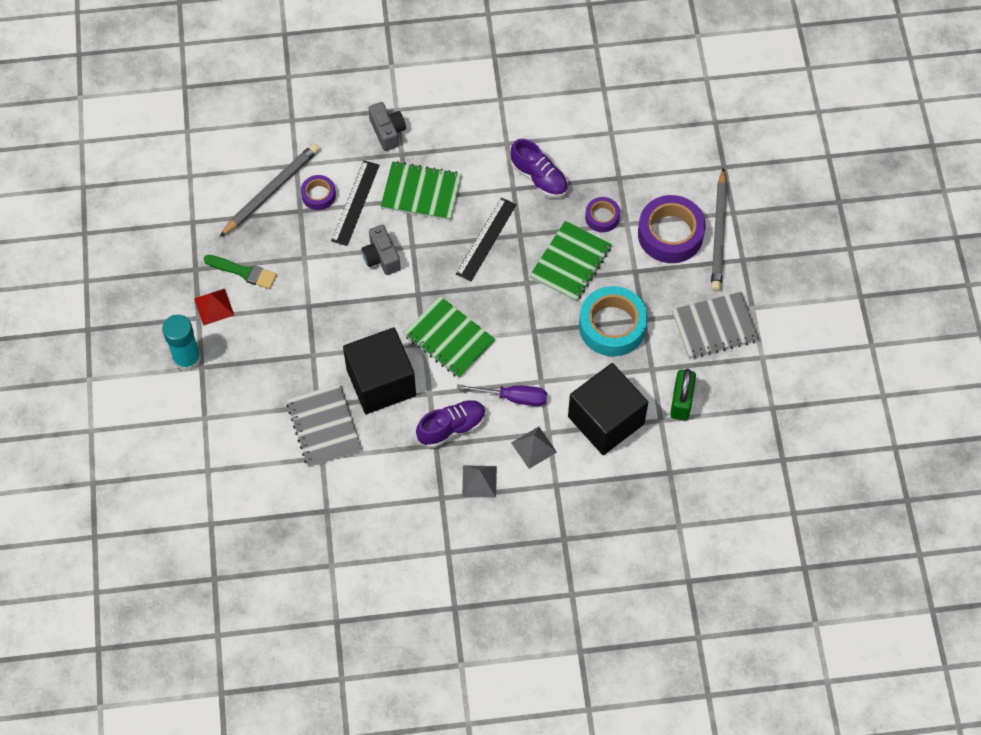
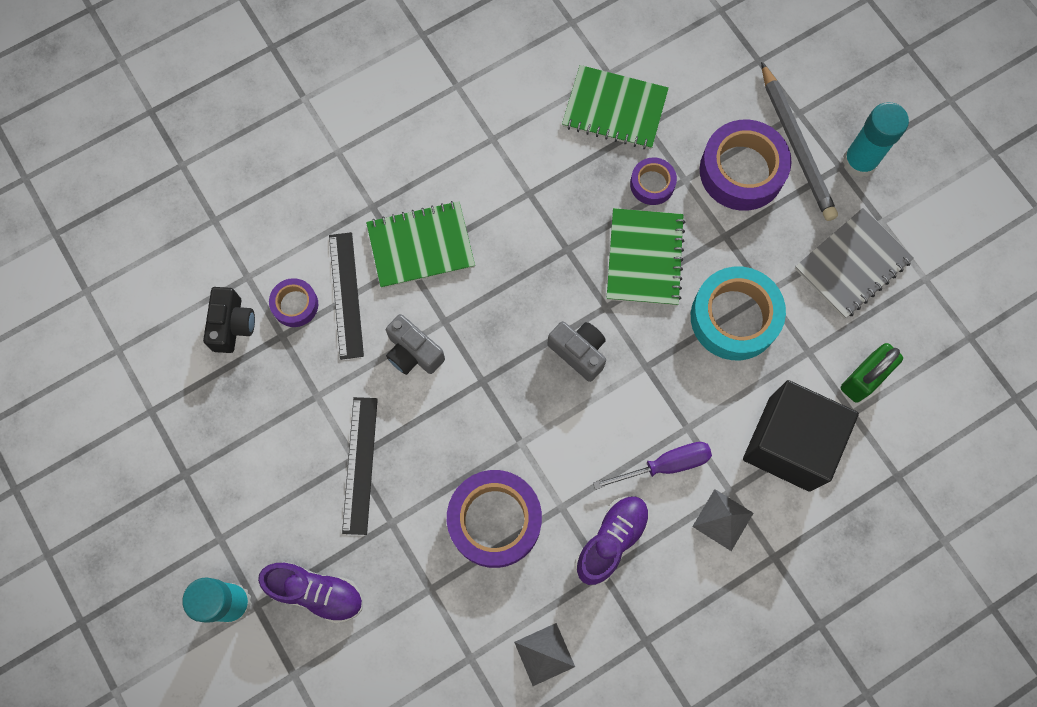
camera: 25 degrees left, 10 degrees up
(214, 306) = (233, 514): red pyramid -> none
(243, 272) = (249, 450): green brush -> none
(271, 191) = (232, 325): grey pencil -> black camera
(324, 426) = (452, 614): grey notebook -> none
(381, 382) = (494, 520): black cube -> purple tape
(387, 132) = (341, 185): grey camera -> grey camera (579, 352)
(449, 338) = (549, 422): green notebook -> green notebook (614, 109)
(479, 481) = (680, 597): grey pyramid -> grey pyramid (544, 654)
(486, 239) = (529, 272): black ruler -> black ruler (360, 465)
(539, 178) = (553, 166): purple shoe -> purple shoe (316, 592)
(681, 402) = (864, 378): green padlock -> green padlock turned 60 degrees clockwise
(758, 262) = (859, 161): none -> turquoise glue stick

